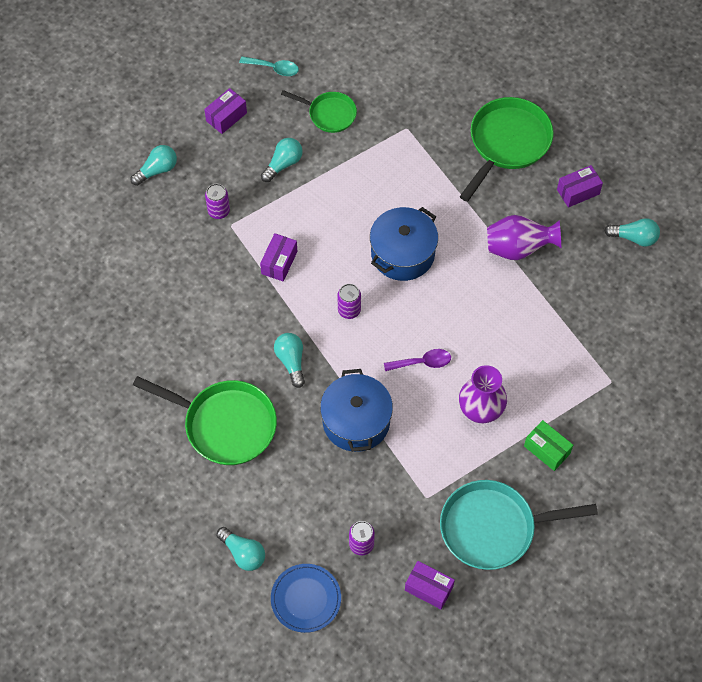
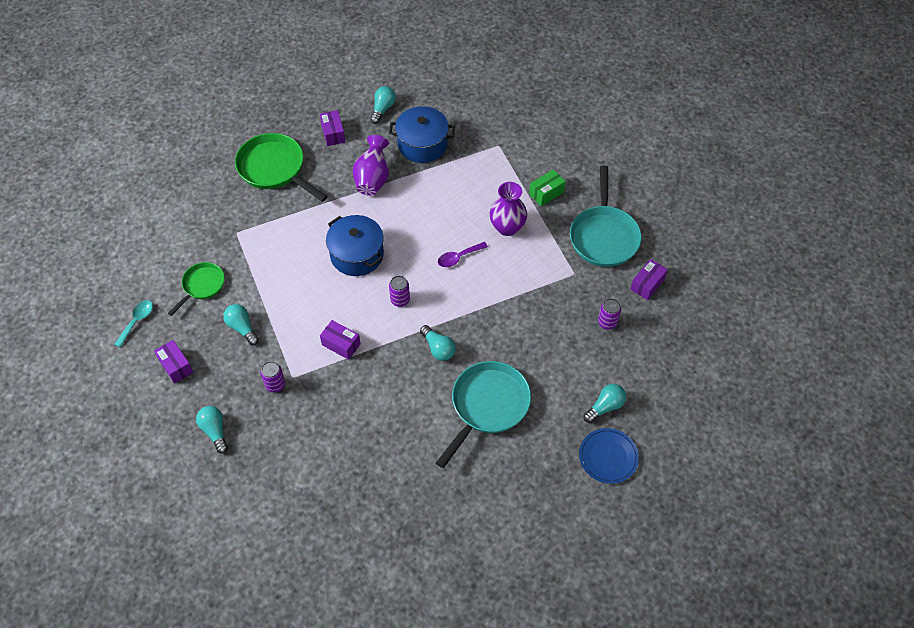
camera: 80 degrees left, 5 degrees down
(225, 424) = (487, 406): green pan -> turquoise pan
(291, 361) = (438, 348): turquoise light bulb -> turquoise light bulb turned 120 degrees counterclockwise
(306, 599) = (648, 367): blue plate -> blue plate (608, 457)
(356, 421) = (501, 310): blue pot -> blue pot (422, 144)
(422, 362) = (458, 257): purple spoon -> purple spoon turned 120 degrees counterclockwise

